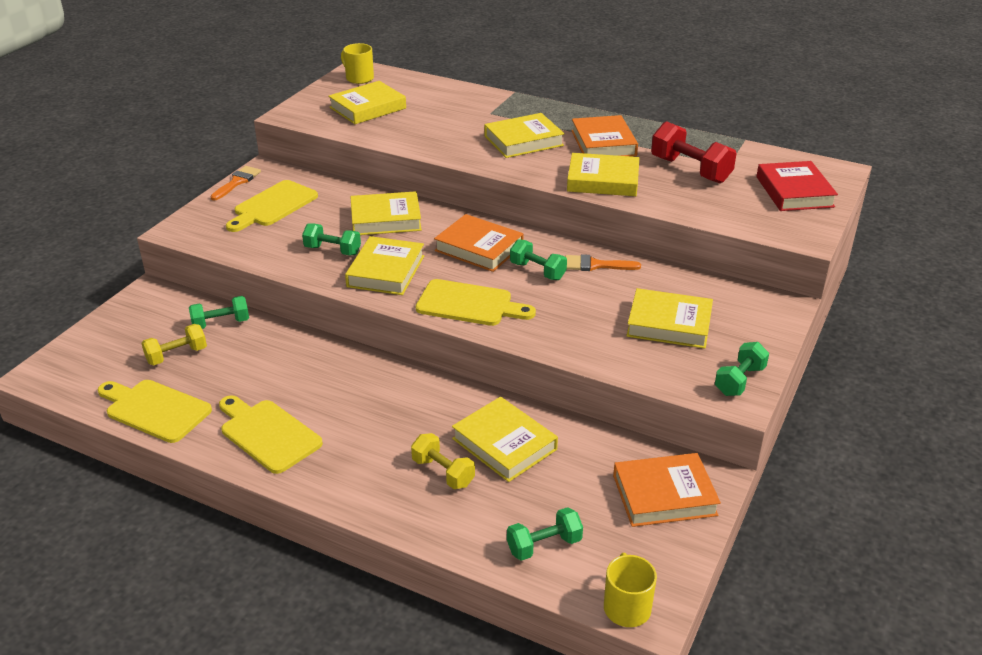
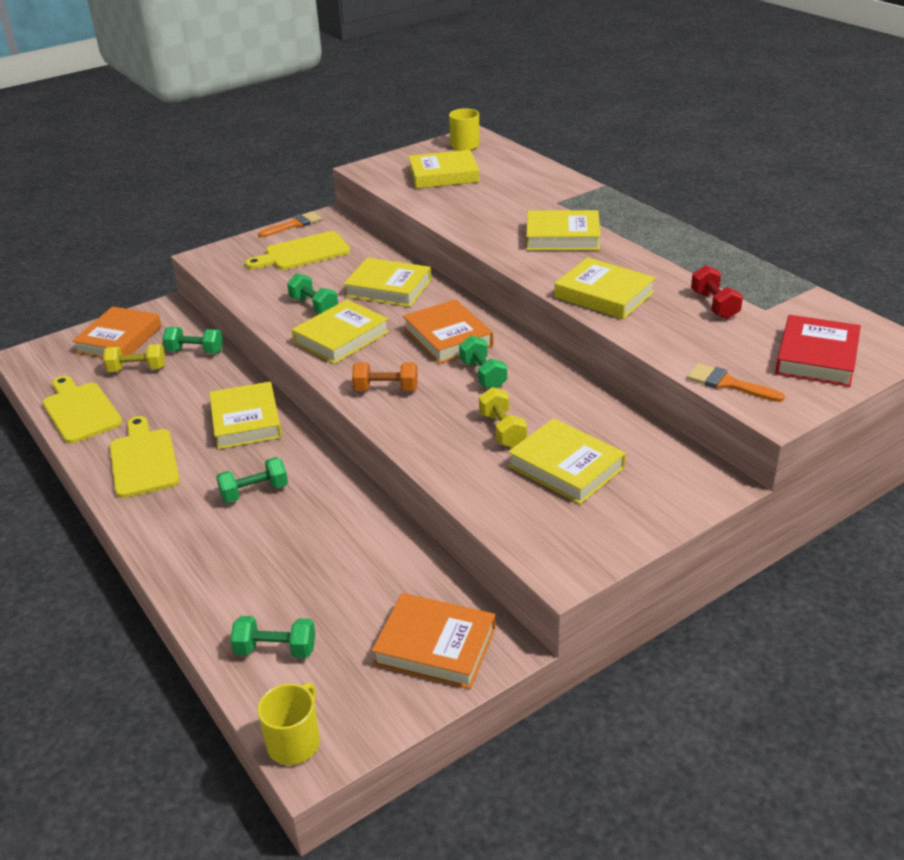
camera: 30 degrees right, 0 degrees up
(443, 472) = (252, 546): yellow dumbbell -> yellow dumbbell (502, 430)
(469, 304) = (386, 389): yellow cutting board -> orange dumbbell
(504, 444) = (330, 539): yellow book -> yellow book (246, 421)
(595, 265) = (548, 384): orange brush -> orange brush (728, 384)
(603, 143) = (645, 256): orange book -> orange book (119, 339)
(690, 170) = (714, 305): red dumbbell -> red dumbbell, size x0.64
(739, 381) = (584, 550): green dumbbell -> green dumbbell (254, 492)

